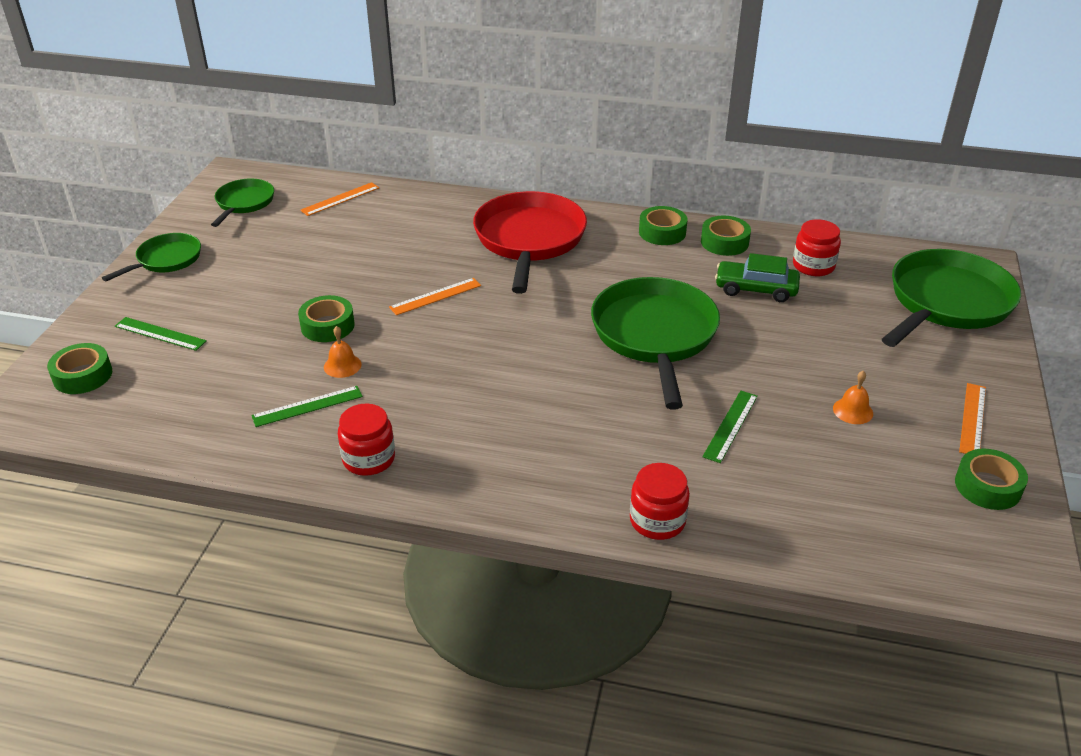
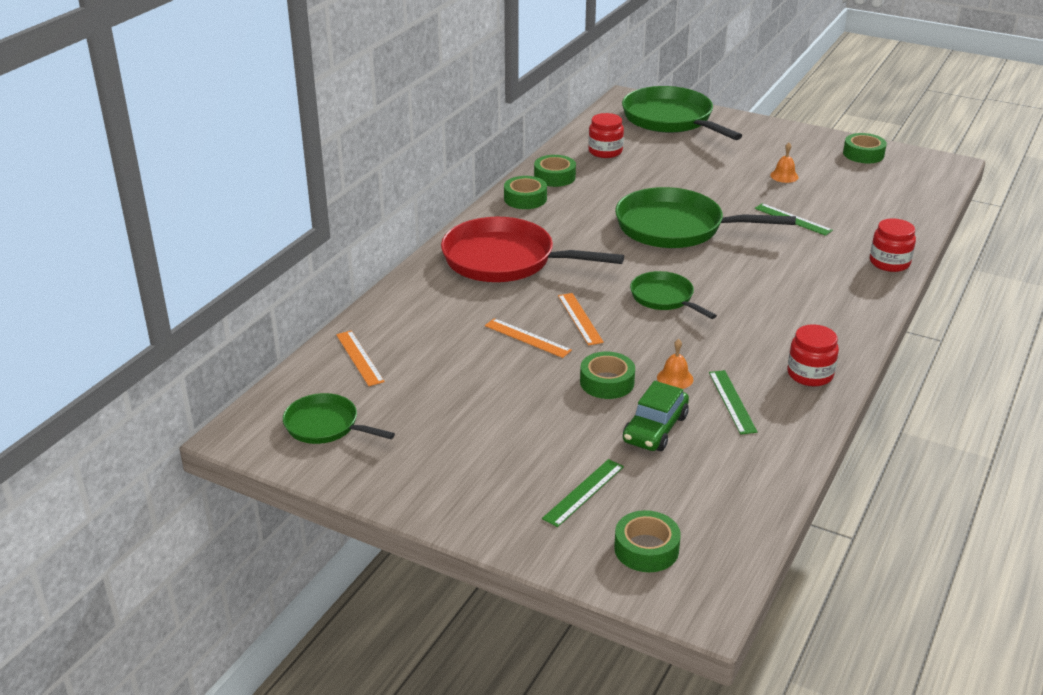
camera: 75 degrees left, 5 degrees down
(166, 260) = (428, 488): green pan -> green pan (664, 298)
(756, 289) = (628, 178): green car -> green car (655, 429)
(972, 419) = (799, 143): orange ruler -> orange ruler (527, 338)

